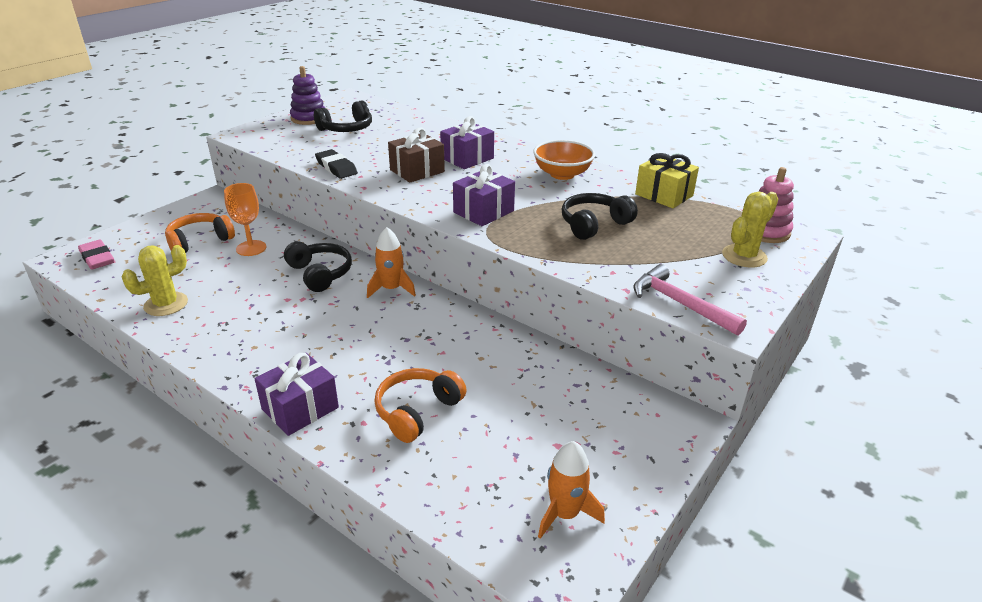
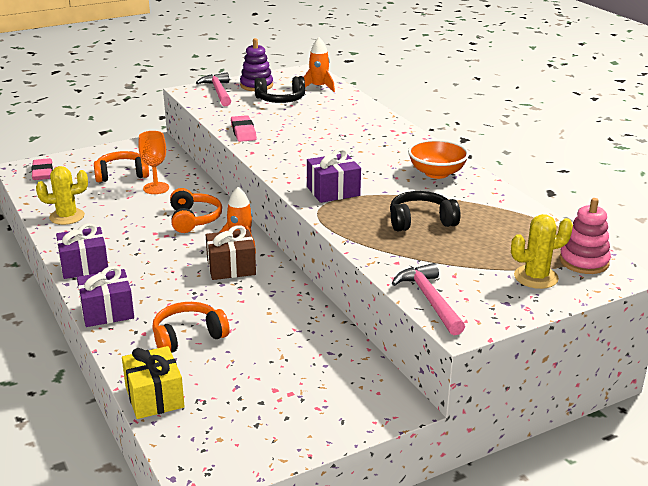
camera: 25 degrees right, 5 degrees down
(273, 130) = (218, 92): none -> pink hammer
(320, 274) = (194, 219): black headphones -> orange headphones
(336, 167) = (243, 132): black eraser -> pink eraser
(417, 171) = (308, 146): brown gift -> brown gift (231, 267)
(467, 158) = (362, 143): purple gift -> purple gift (84, 266)
(564, 514) = (238, 435): orange rocket -> orange rocket (318, 87)
(664, 195) = (517, 210): yellow gift -> yellow gift (154, 397)

